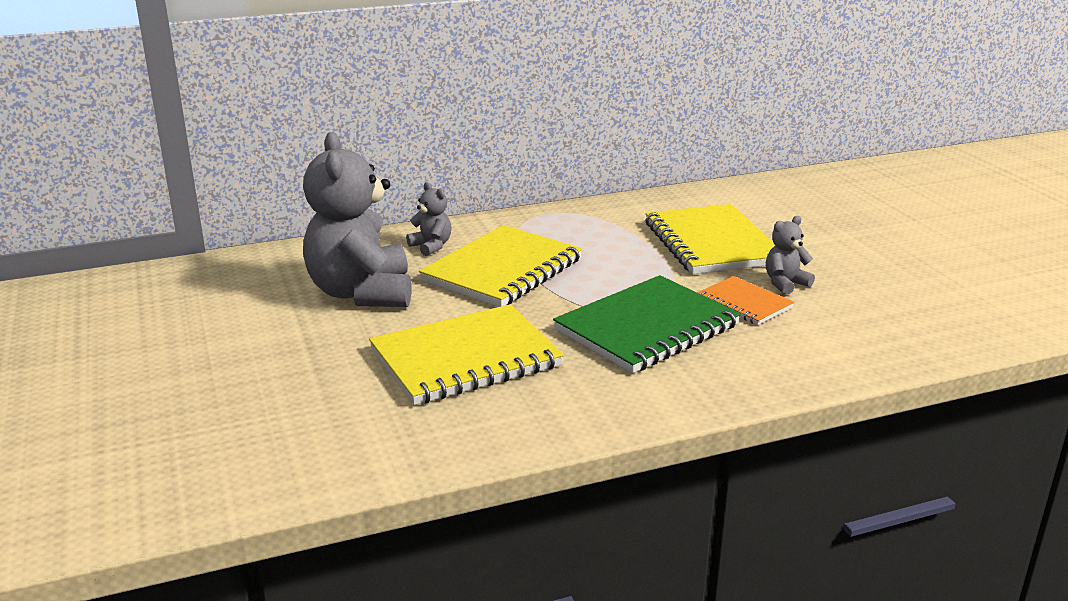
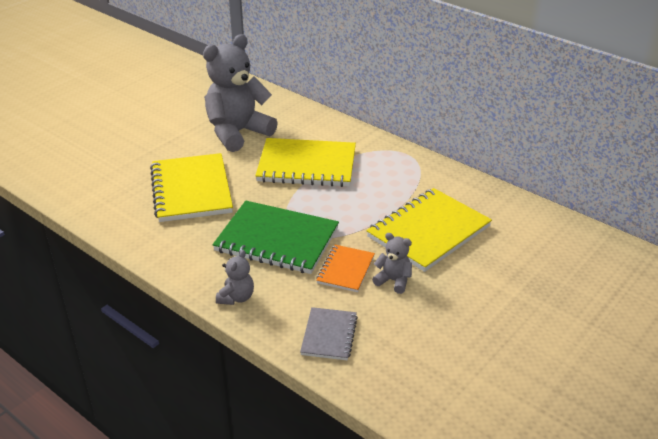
camera: 60 degrees right, 10 degrees up
(431, 246) = (315, 132): grey teddy bear -> grey teddy bear (236, 297)
(465, 358) = (191, 190): yellow notebook -> yellow notebook turned 45 degrees clockwise
(859, 343) = (329, 335): none -> grey notebook

